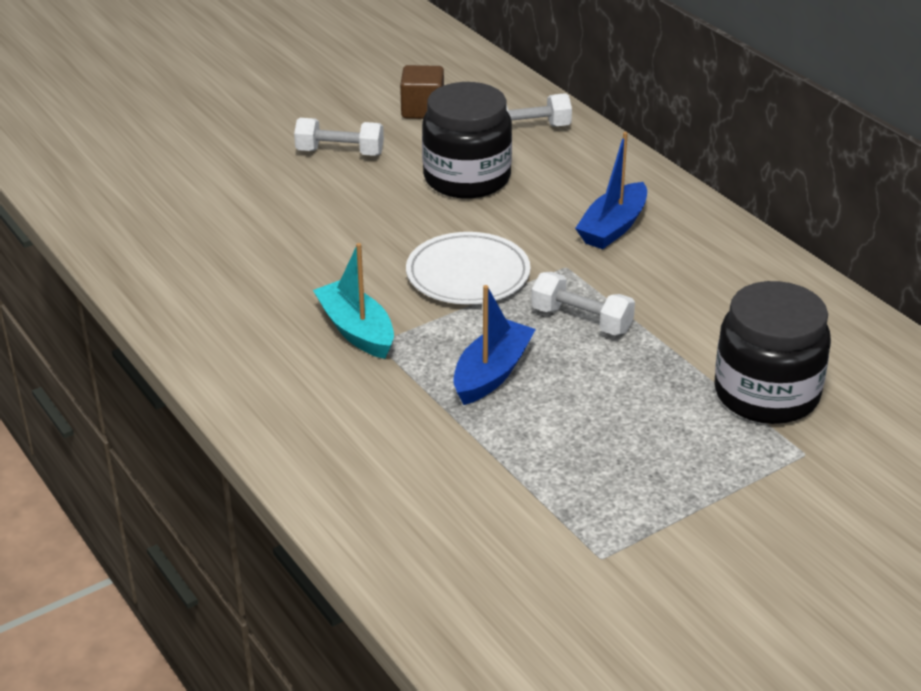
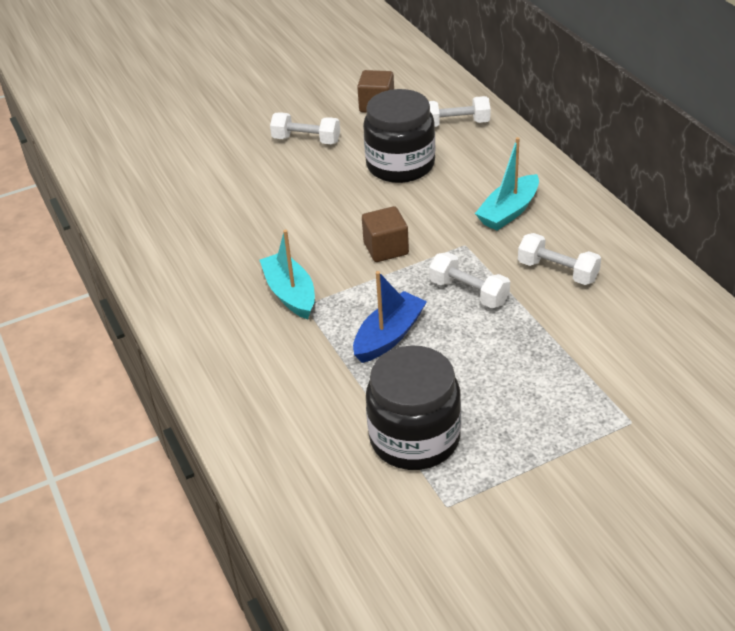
camera: 10 degrees right, 5 degrees up
(468, 274) = (386, 248): white plate -> brown cube
(613, 227) = (509, 211): blue boat -> turquoise boat
(686, 292) = (557, 271): none -> white dumbbell
(766, 394) = (608, 366): black jar -> black jar (414, 438)

